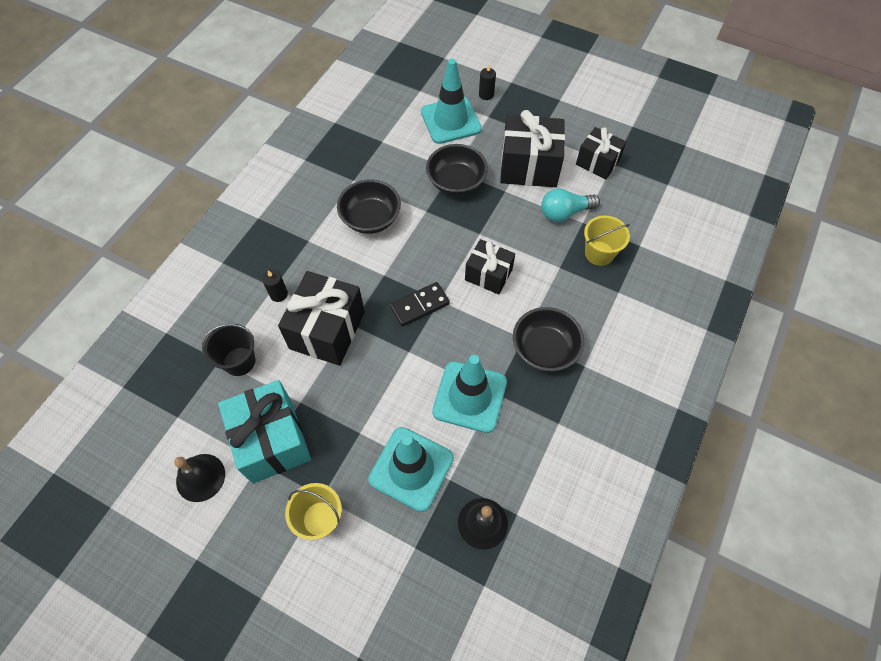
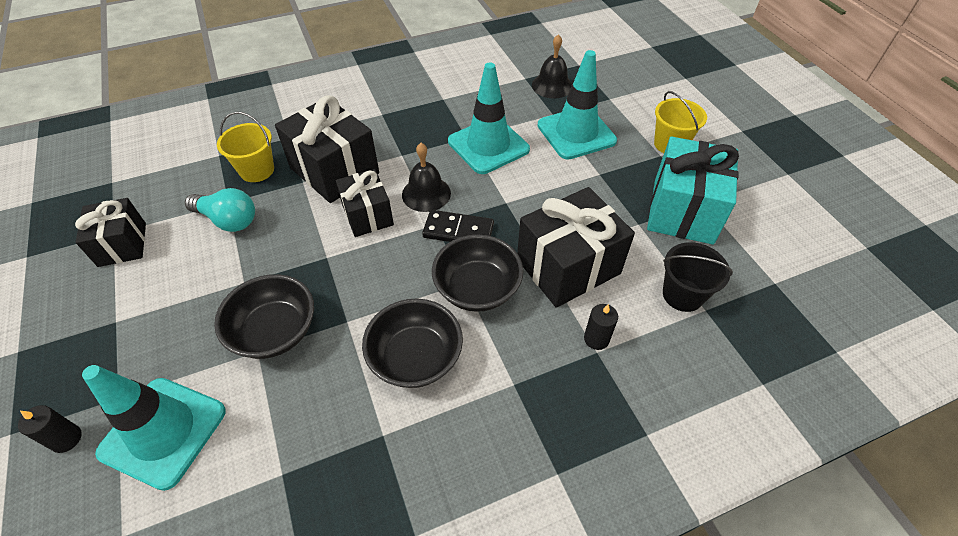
camera: 140 degrees left, 10 degrees down
(200, 477) = (766, 221): black bell -> black bell (426, 193)
(529, 167) = (183, 290): black gift -> black gift (334, 170)
(544, 349) = (396, 139): black bowl -> black bowl (477, 289)

